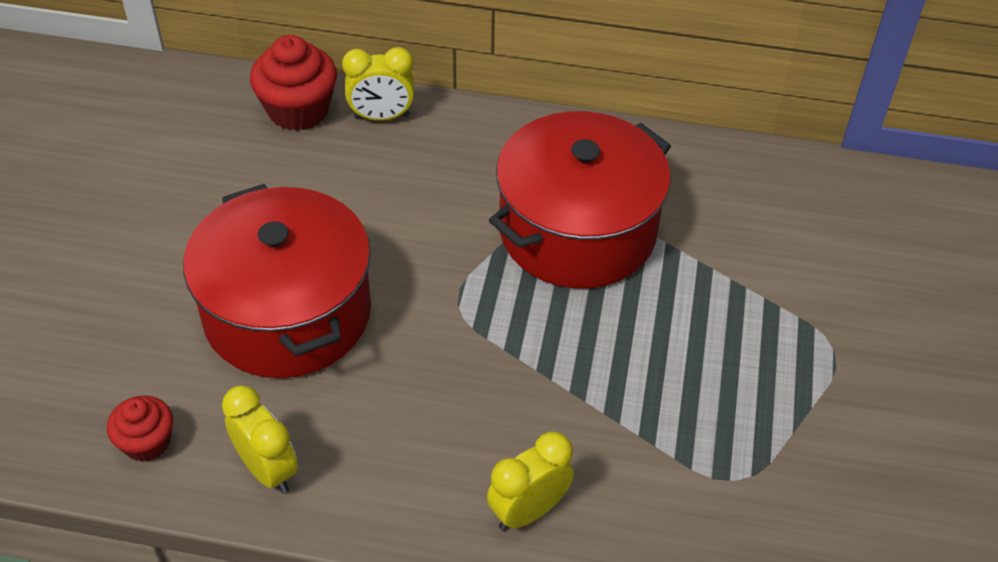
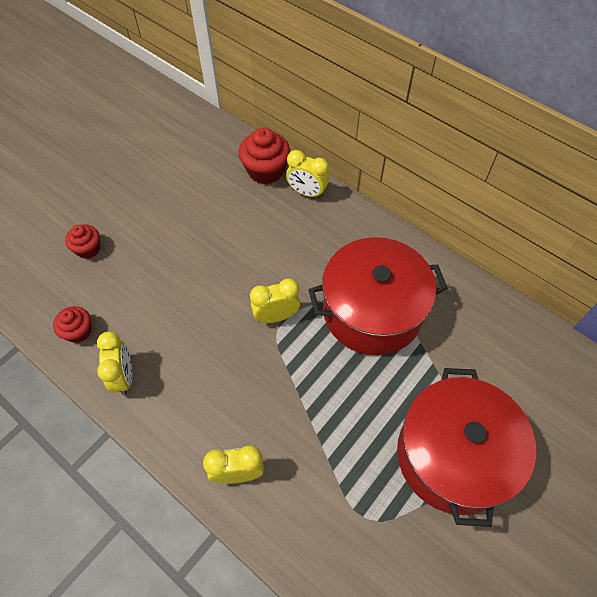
camera: 30 degrees right, 10 degrees up
(79, 323) = (88, 249): none -> red cupcake
(287, 313) = (188, 290): red pot -> red pot (453, 455)
(446, 292) = (276, 316): none -> yellow clock

